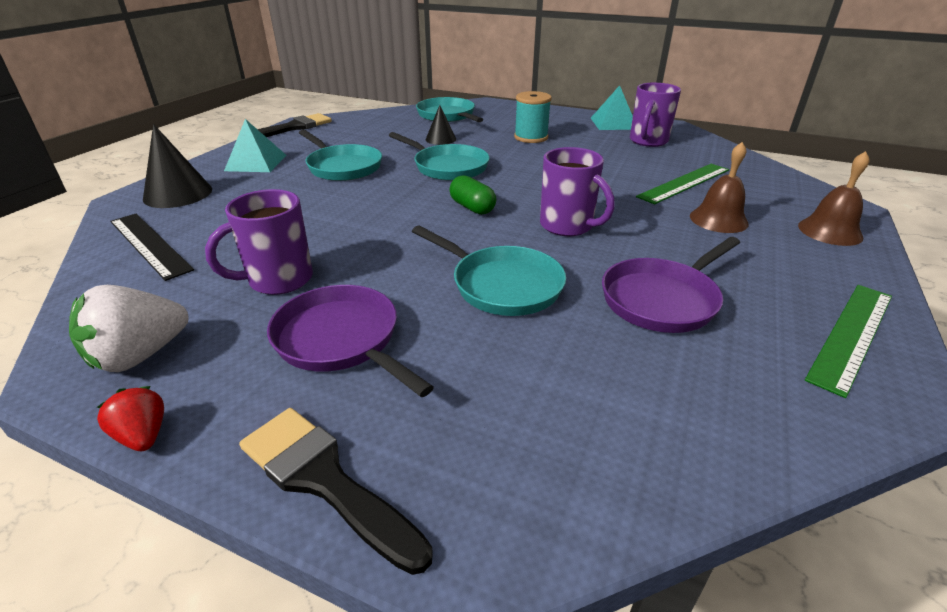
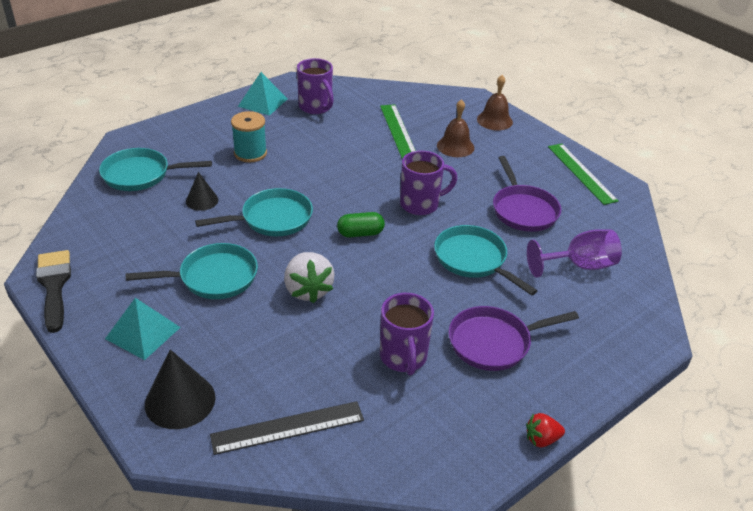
camera: 65 degrees left, 5 degrees up
(140, 355) = (461, 439): white strawberry -> white strawberry (308, 290)
(324, 480) = (602, 373): black brush -> none
(501, 285) = (473, 260): turquoise pan -> turquoise pan turned 105 degrees counterclockwise
(594, 387) = (579, 266): none -> purple goblet

